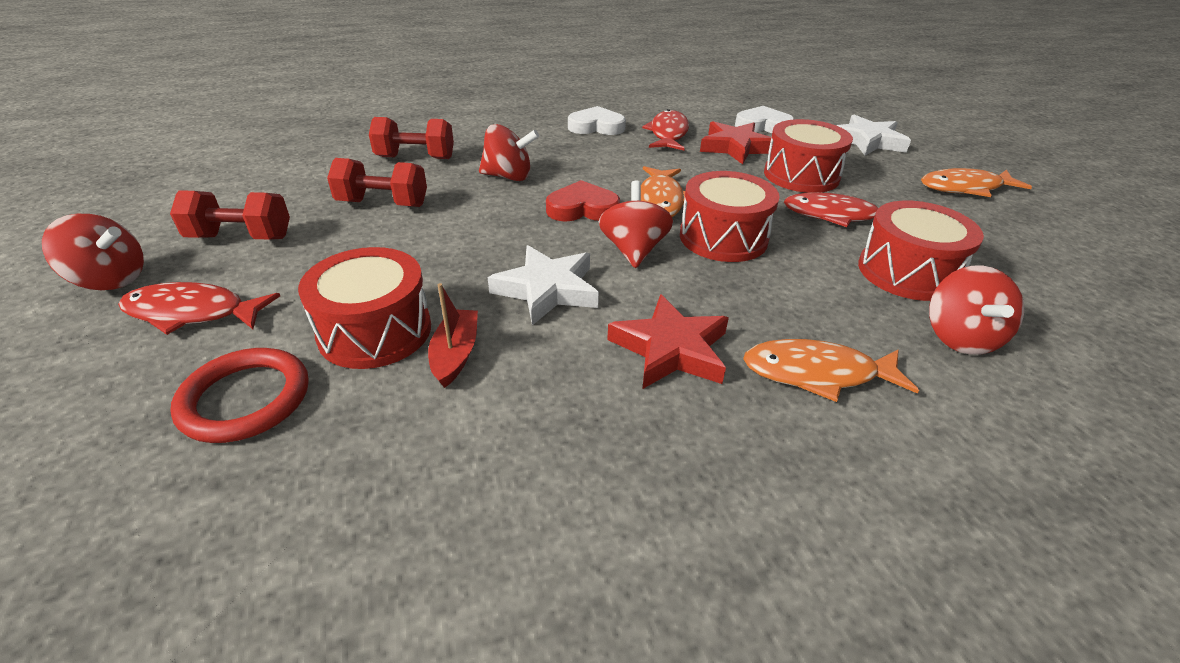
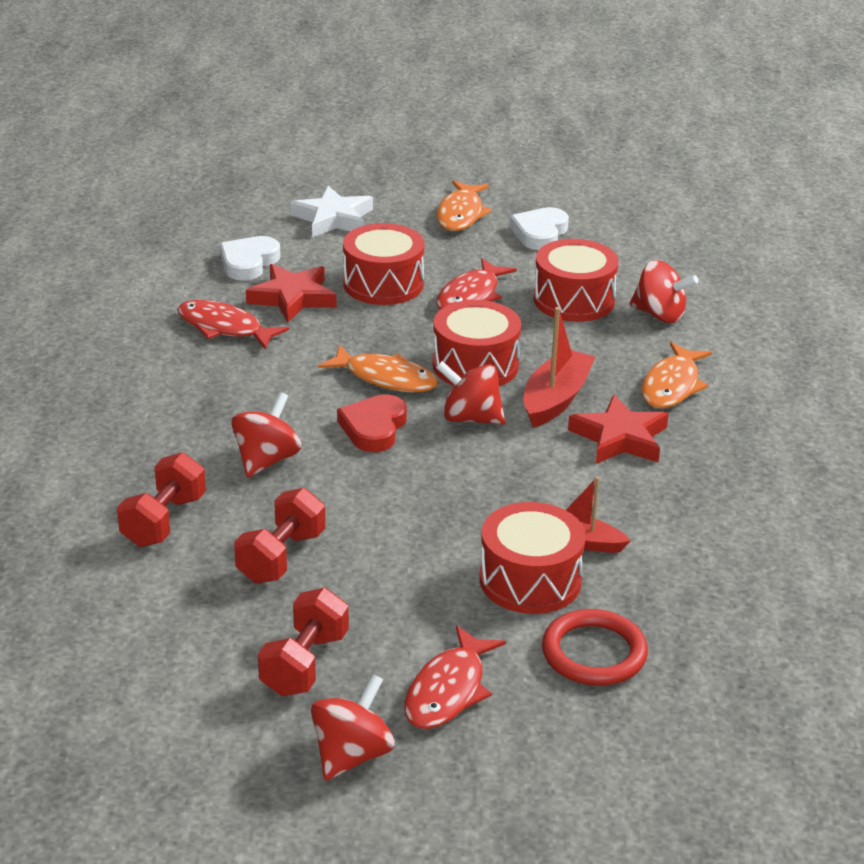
camera: 70 degrees left, 5 degrees down
(547, 290) = (511, 478): white star -> none
(596, 127) = (165, 370): white heart -> white heart (540, 233)
(708, 292) = (556, 399): none -> red boat

